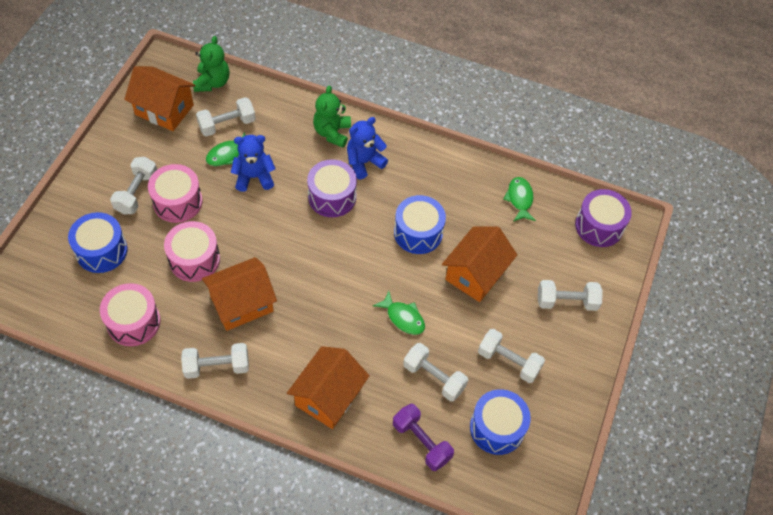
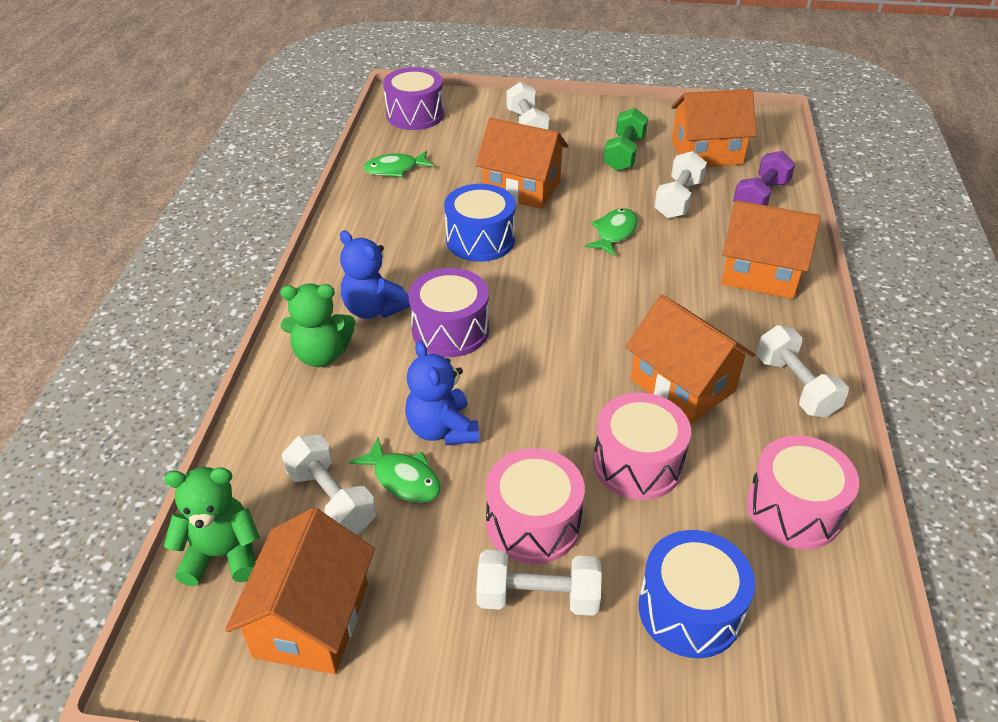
camera: 100 degrees left, 15 degrees down
(497, 428) = (706, 153): blue drum -> orange house
(508, 361) = (624, 154): white dumbbell -> green dumbbell

